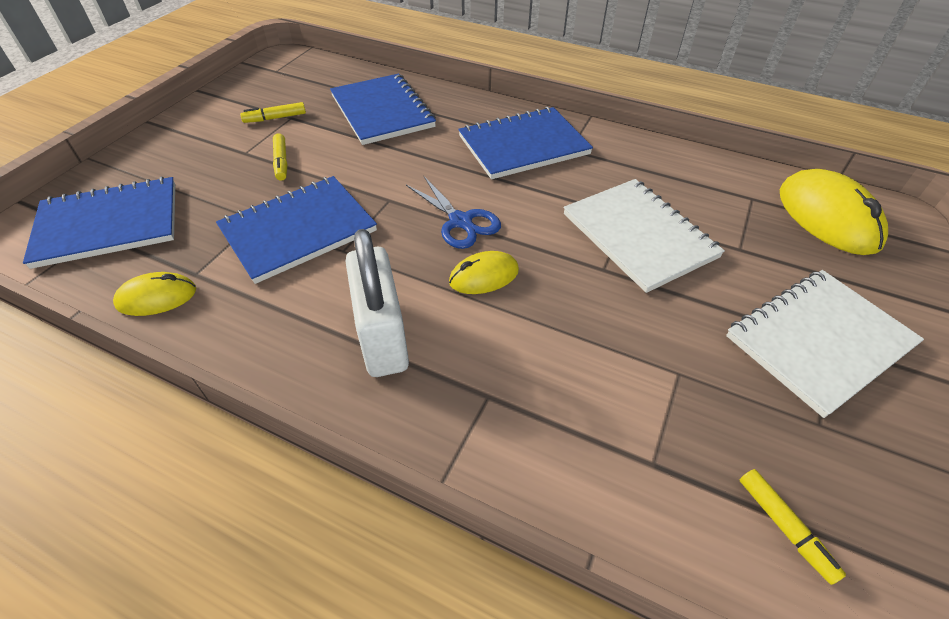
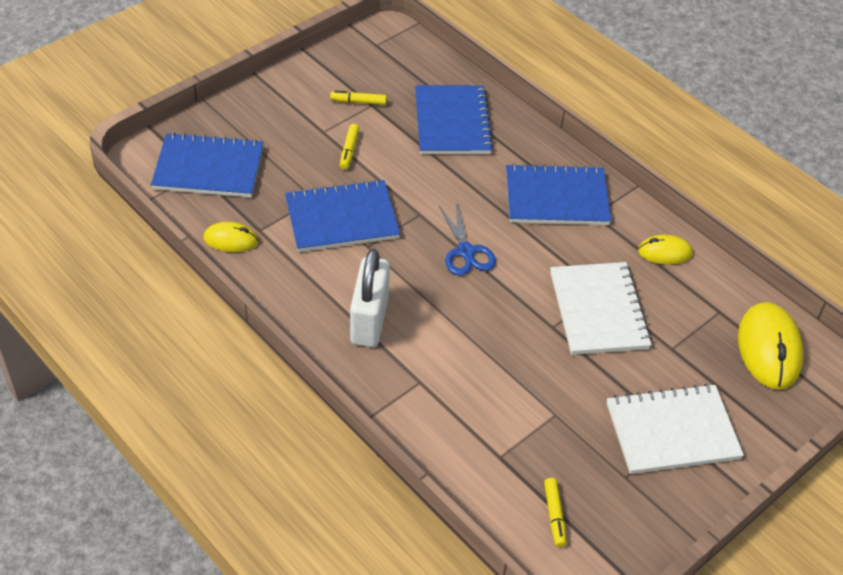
camera: 20 degrees right, 0 degrees up
(484, 276) = (460, 301): yellow mouse -> yellow mouse (664, 252)

